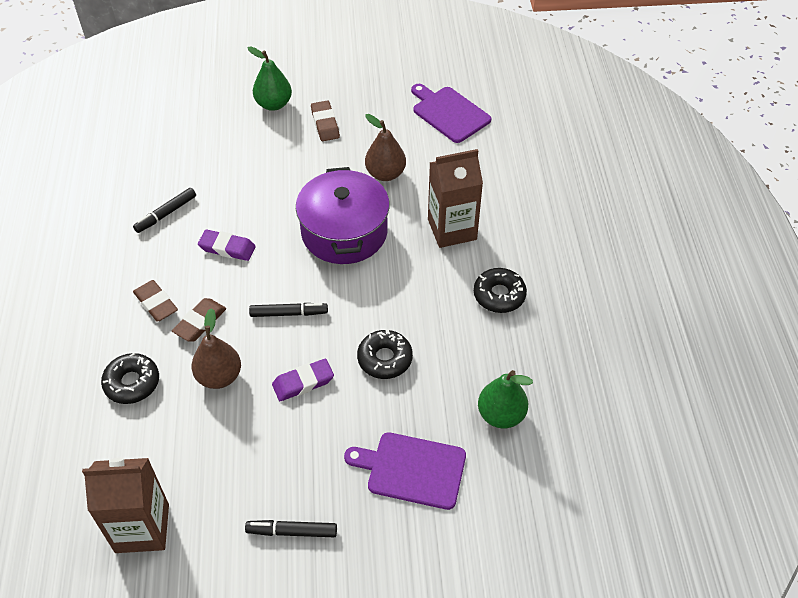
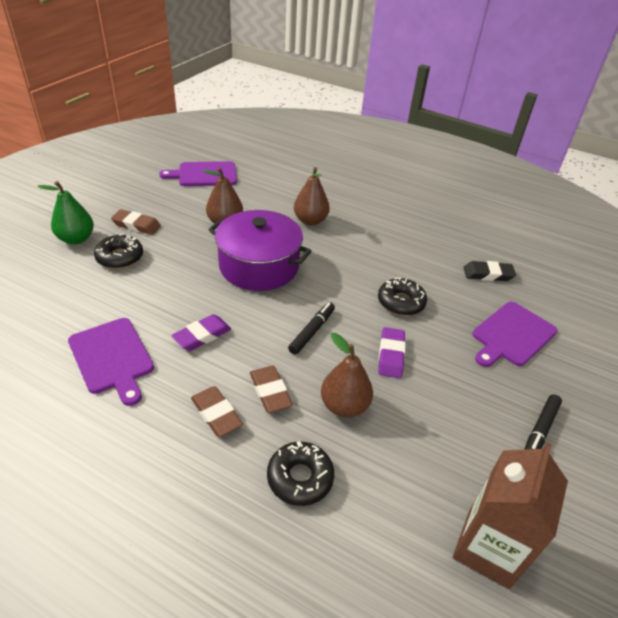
camera: 60 degrees left, 10 degrees down
(156, 303) = (216, 414): brown eraser -> brown eraser turned 60 degrees clockwise
(166, 214) = (112, 357): black marker -> purple cutting board
(452, 229) = (310, 221): brown carton -> brown pear
(499, 295) = (386, 229): black donut -> black donut (120, 257)
(501, 415) = (488, 274): green pear -> black eraser

